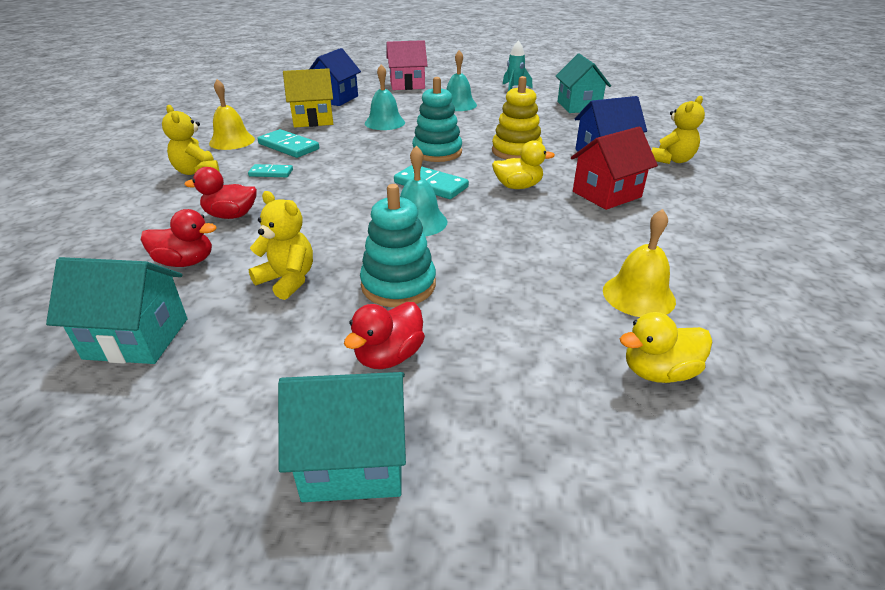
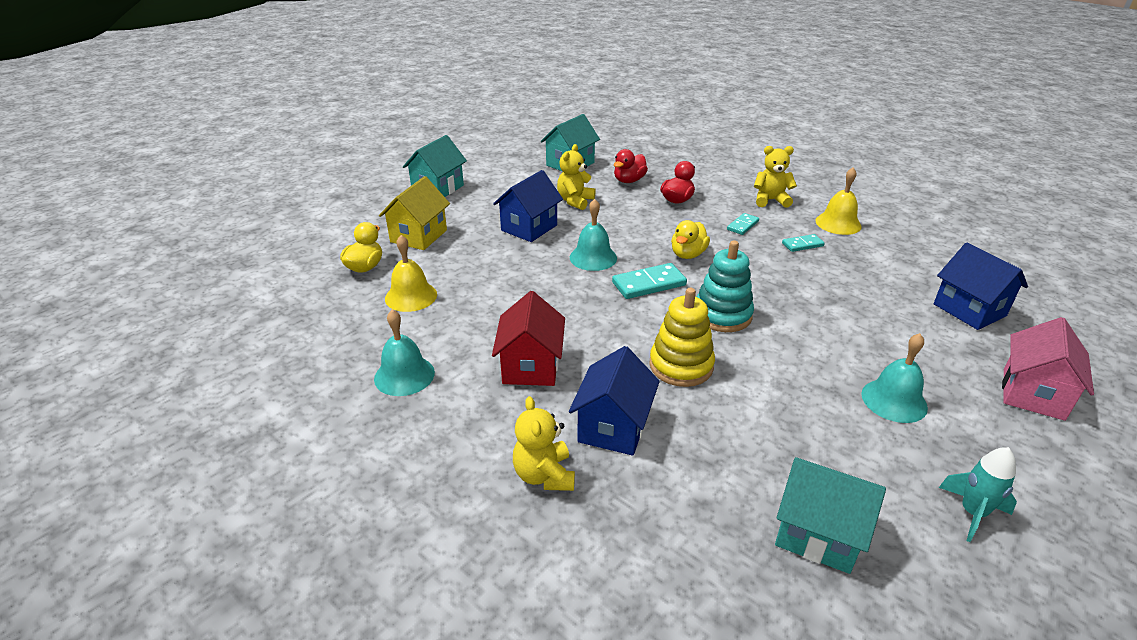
camera: 125 degrees right, 0 degrees up
(288, 146) = (802, 244): turquoise domino -> turquoise domino, size x0.60
(288, 280) = (575, 201): yellow teddy bear -> yellow teddy bear turned 135 degrees clockwise
(313, 120) = (881, 275): yellow house -> yellow house (418, 236)
(385, 123) = (844, 315): turquoise bell -> turquoise bell (404, 375)
(389, 356) = (479, 209): red duck -> none
(398, 285) = (529, 228): turquoise stacking toy -> blue house
(518, 186) = (600, 325): yellow duck -> yellow duck (688, 254)

